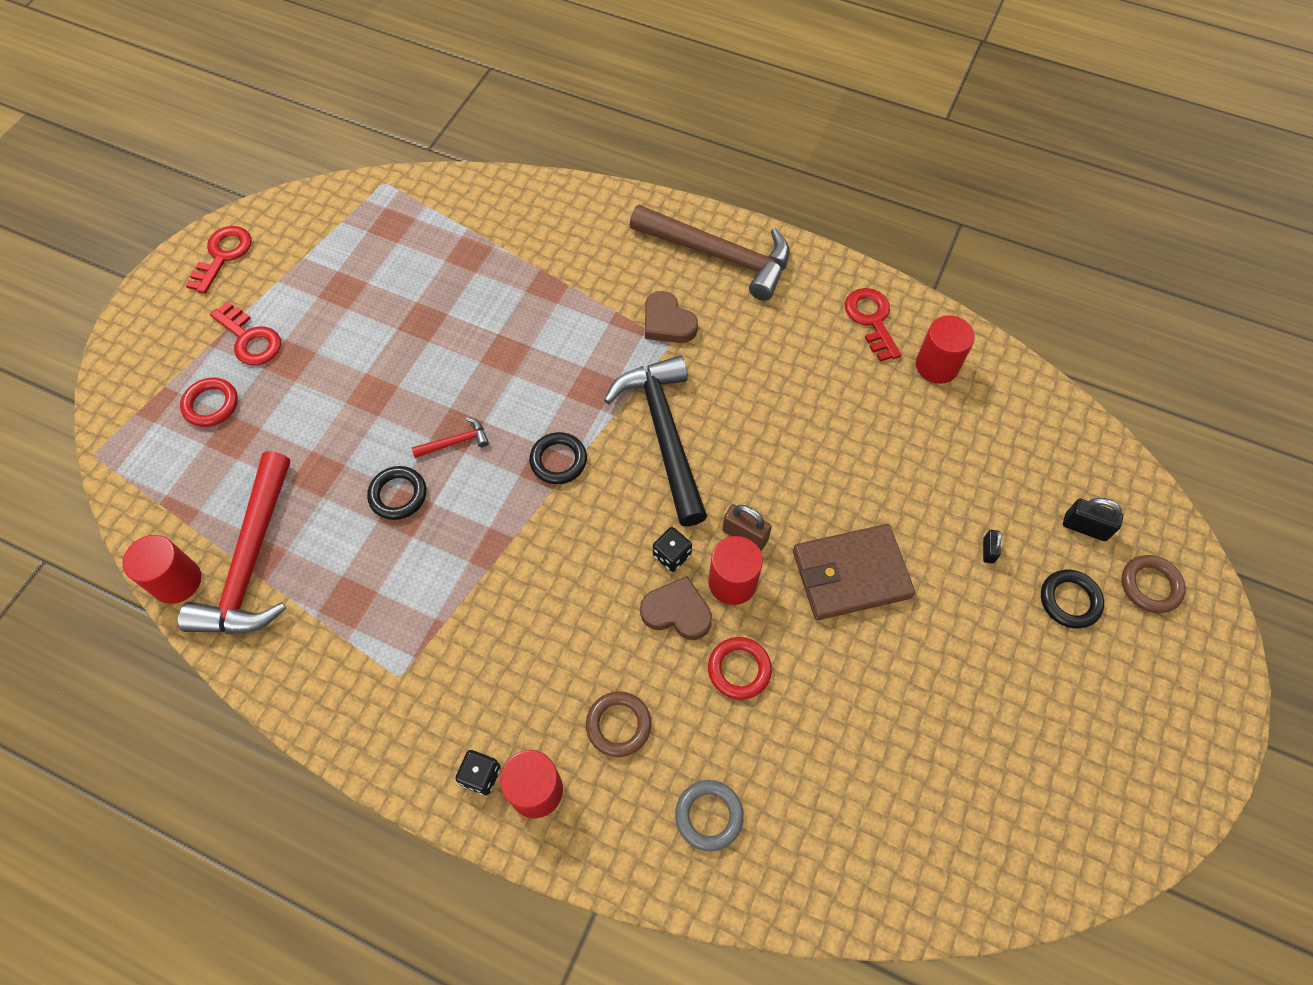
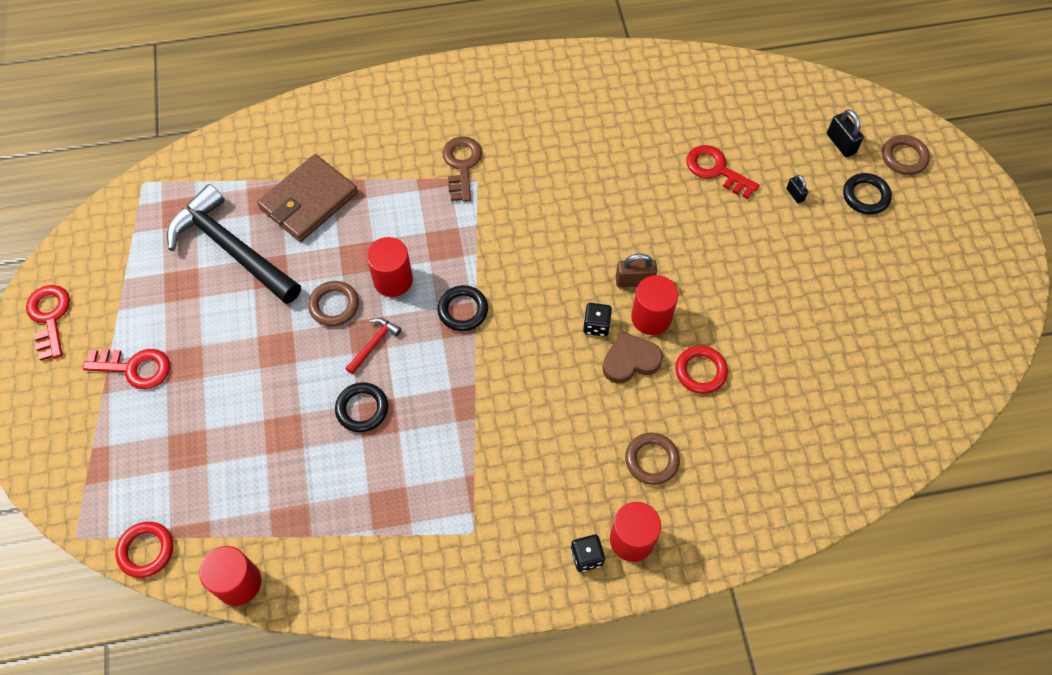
camera: 35 degrees left, 0 degrees up
(211, 405) = (147, 437): red ring -> red ring (146, 550)
(252, 561) = (287, 528): red hammer -> none
(450, 385) = (334, 305): none -> brown ring
(664, 435) = (524, 246): black hammer -> black hammer (232, 249)
(667, 322) = (462, 165): brown heart -> brown key
(709, 816) = (755, 476): grey ring -> none
(719, 255) = (460, 95): brown hammer -> none
(850, 574) = (722, 263): brown wallet -> brown wallet (308, 201)
(871, 320) = (603, 82): red key -> red key (716, 170)
(937, 366) = (671, 90): red cylinder -> red cylinder (393, 280)
(1085, 527) = (840, 143): black padlock -> black padlock turned 75 degrees clockwise

